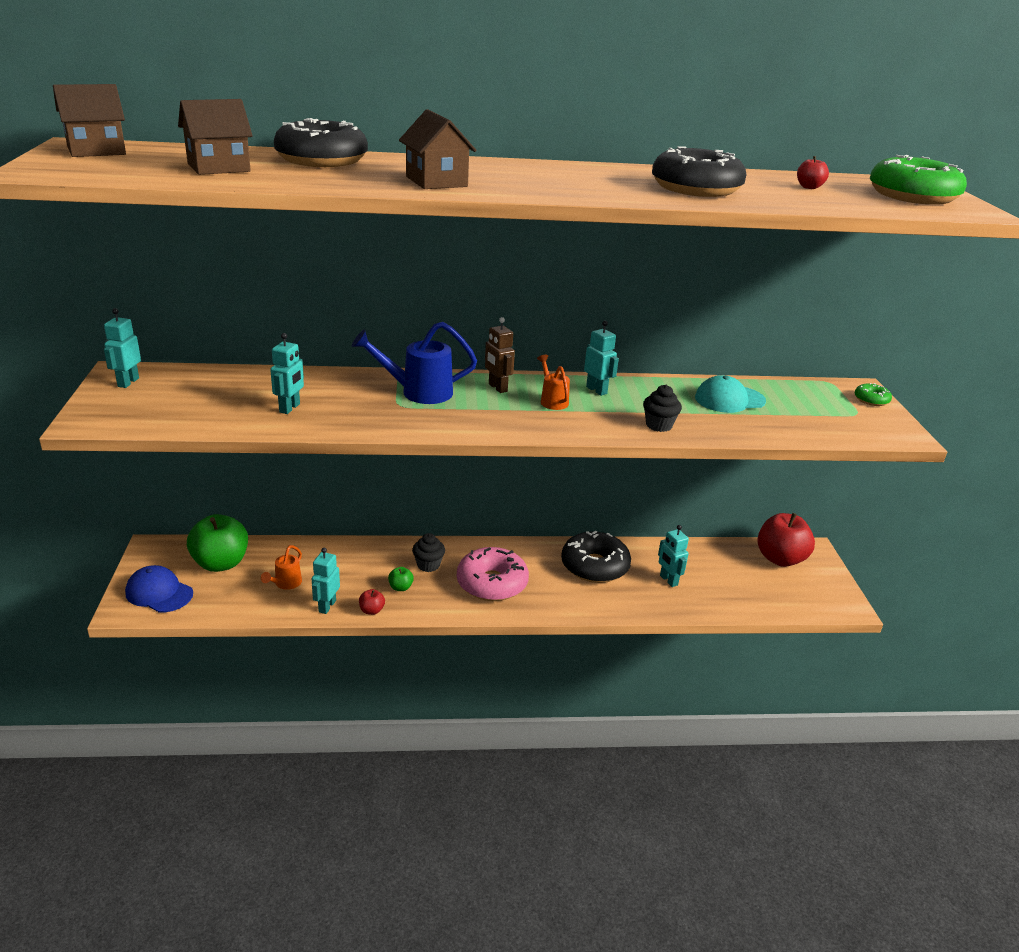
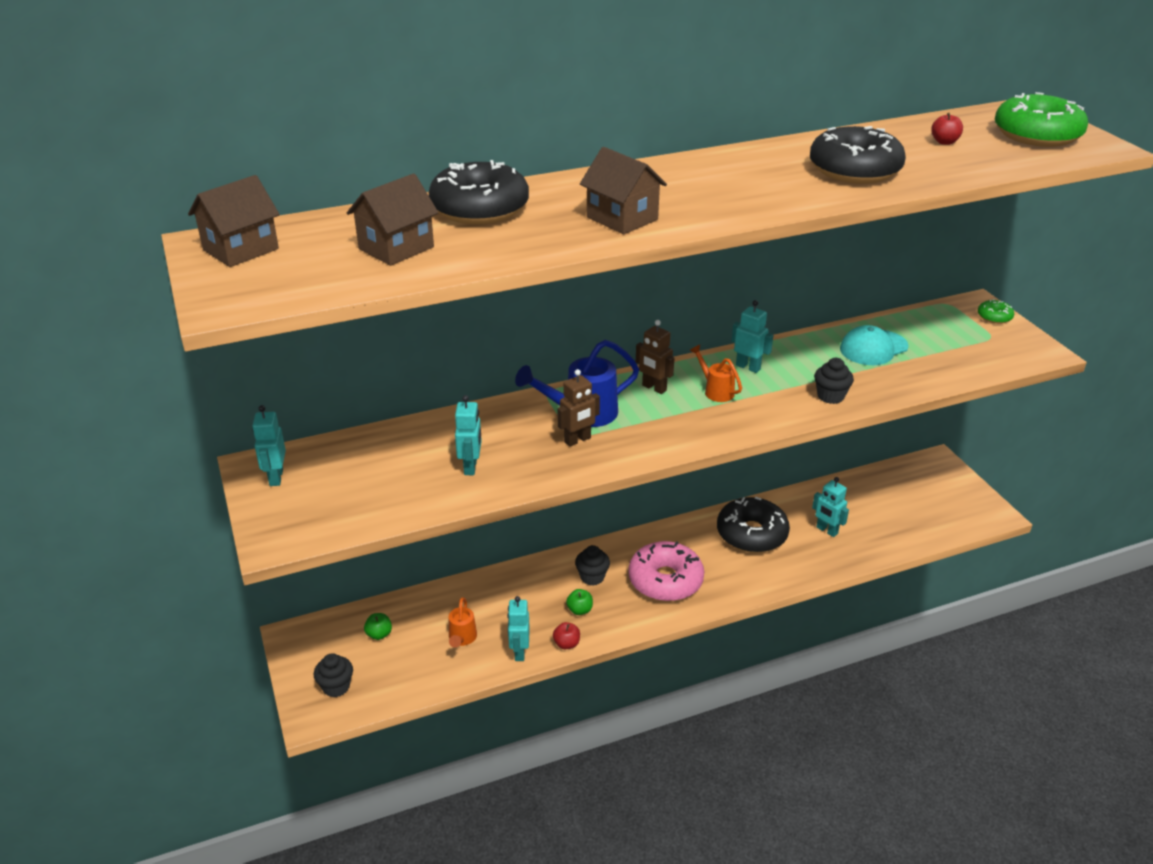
camera: 15 degrees left, 5 degrees up
(159, 593) = (336, 687): blue cap -> black cupcake
(221, 563) = (379, 634): green apple -> green apple, size x0.42
(398, 409) = (577, 440): none -> brown robot
(780, 559) = (914, 479): red apple -> none

